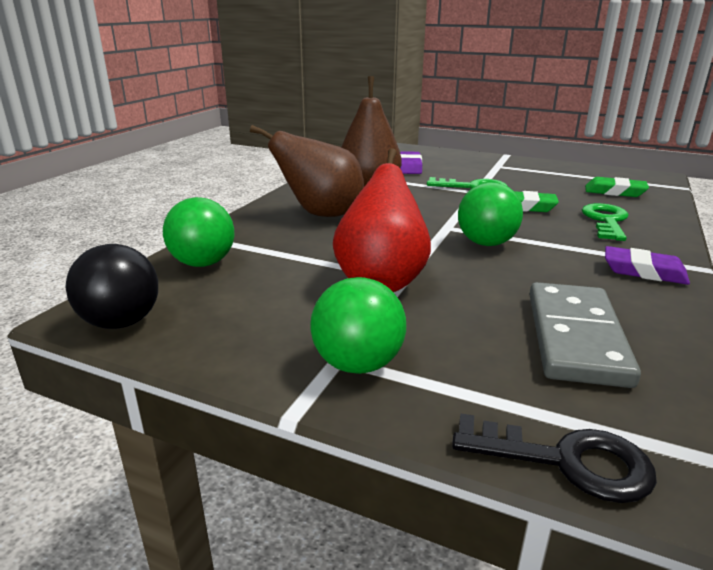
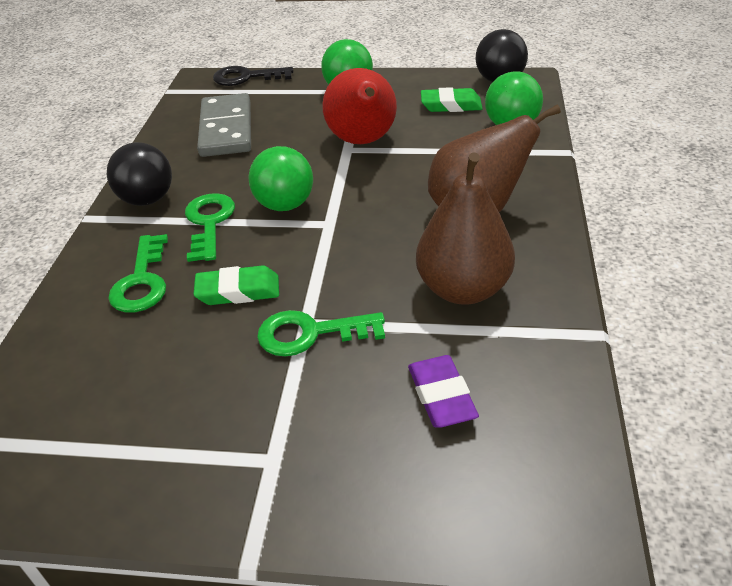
camera: 165 degrees right, 15 degrees up
(561, 243) = (209, 223): none -> green key
(614, 192) = (85, 380): green eraser -> green eraser (451, 105)
(644, 271) = (147, 199): purple eraser -> black ball

